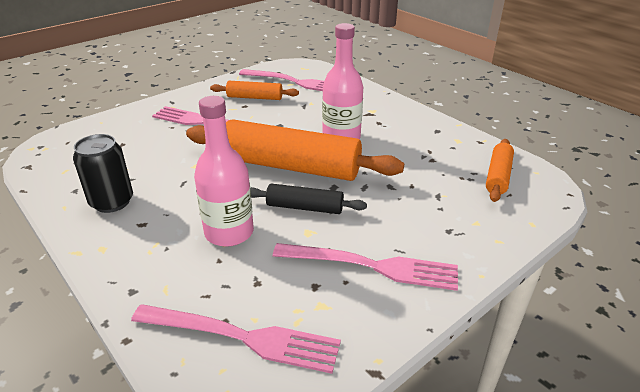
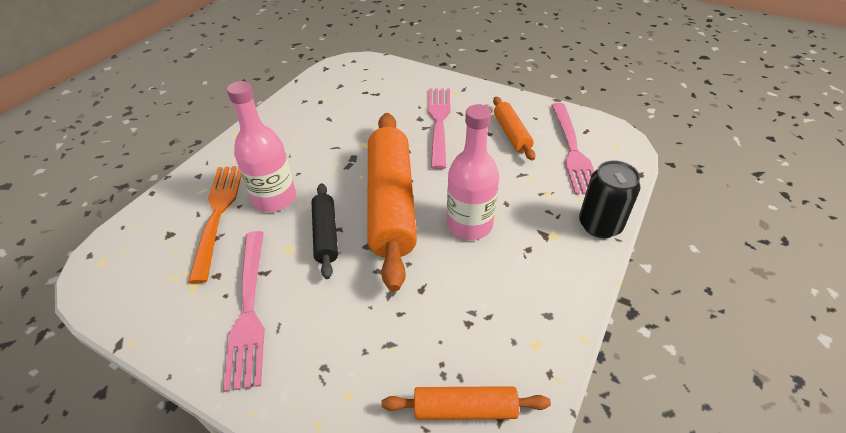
camera: 70 degrees right, 10 degrees up
(112, 202) = (295, 123): black can -> black can (600, 225)
(220, 277) = (218, 214): none -> orange fork
(243, 337) = (155, 250): pink fork -> none

